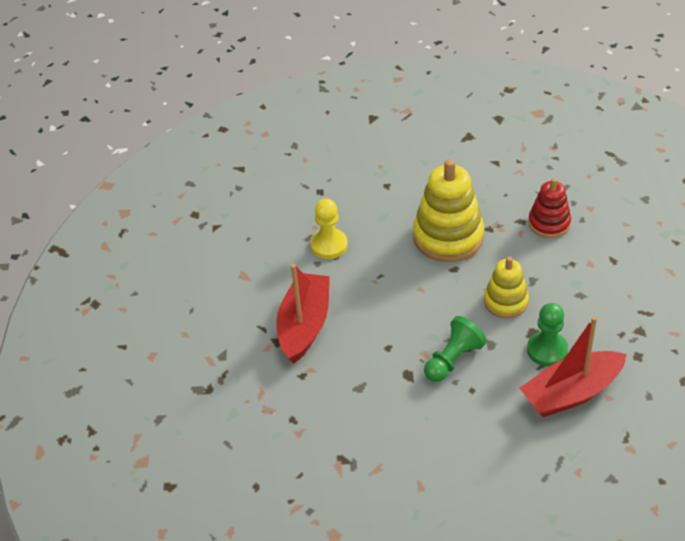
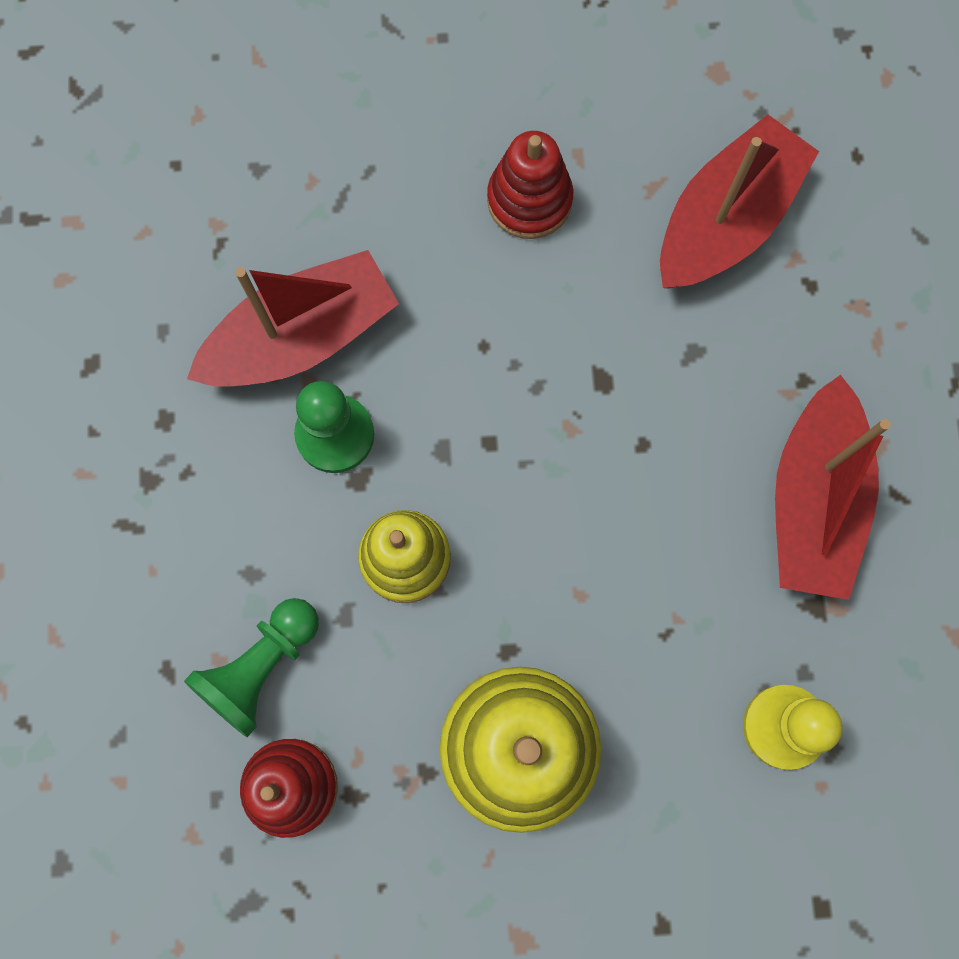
camera: 175 degrees right, 30 degrees up
(336, 451) = (726, 220): none -> red boat
(449, 461) = (529, 200): none -> red stacking toy
(453, 359) = (517, 414): green pawn -> green pawn (261, 667)

